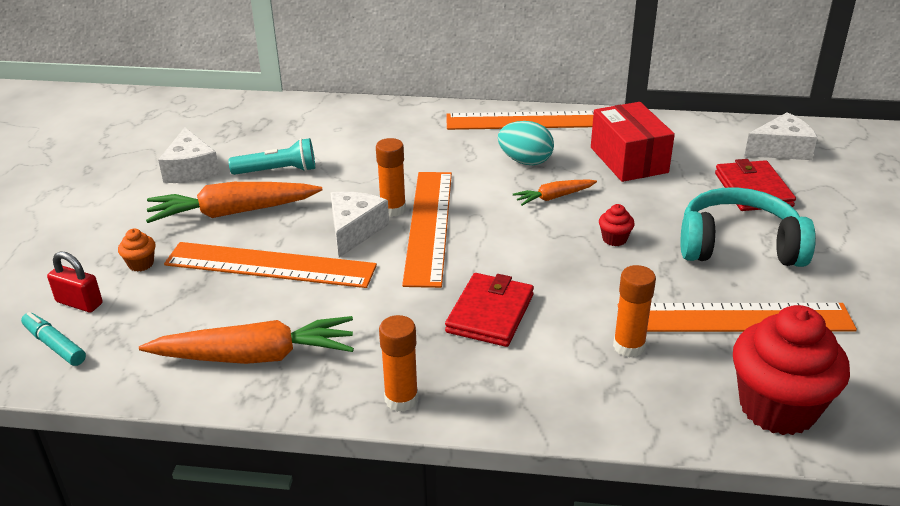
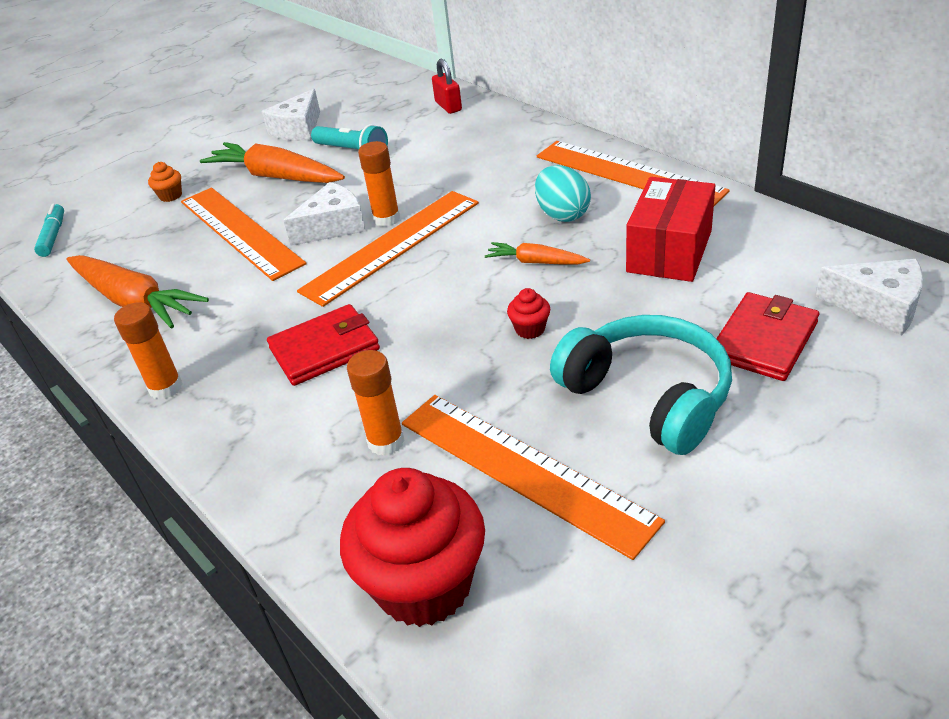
camera: 45 degrees right, 5 degrees up
(79, 303) = (103, 211): red padlock -> red padlock (448, 106)

